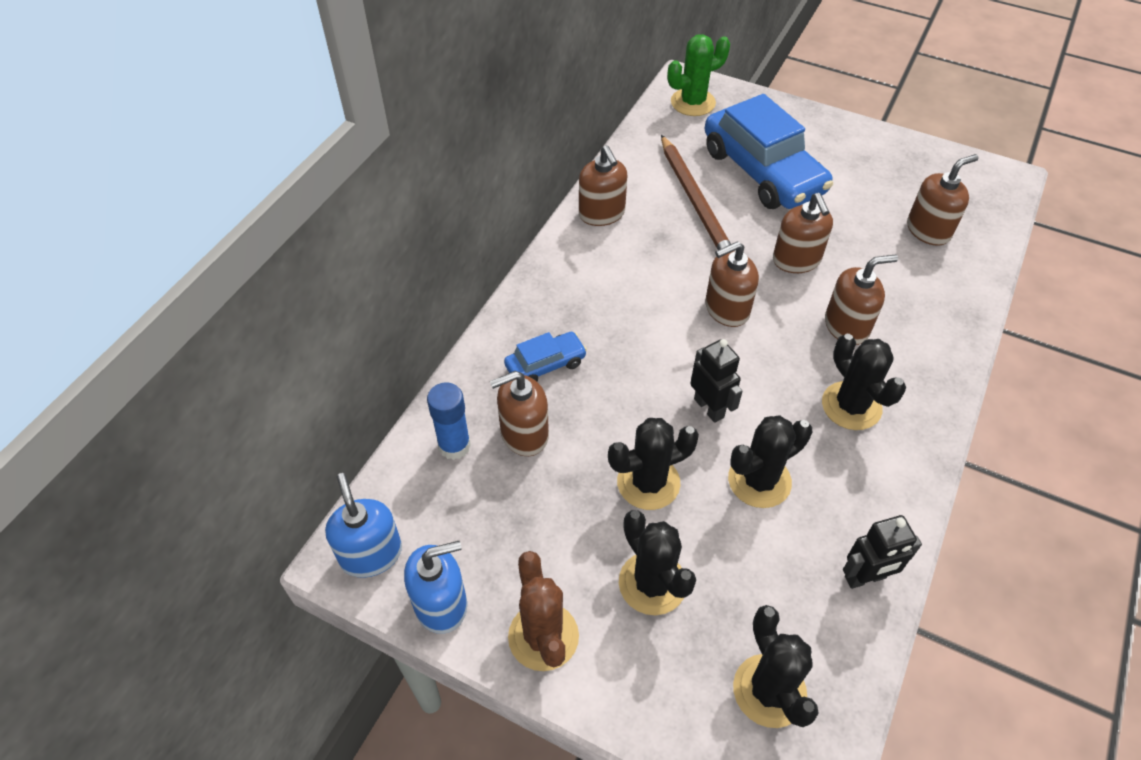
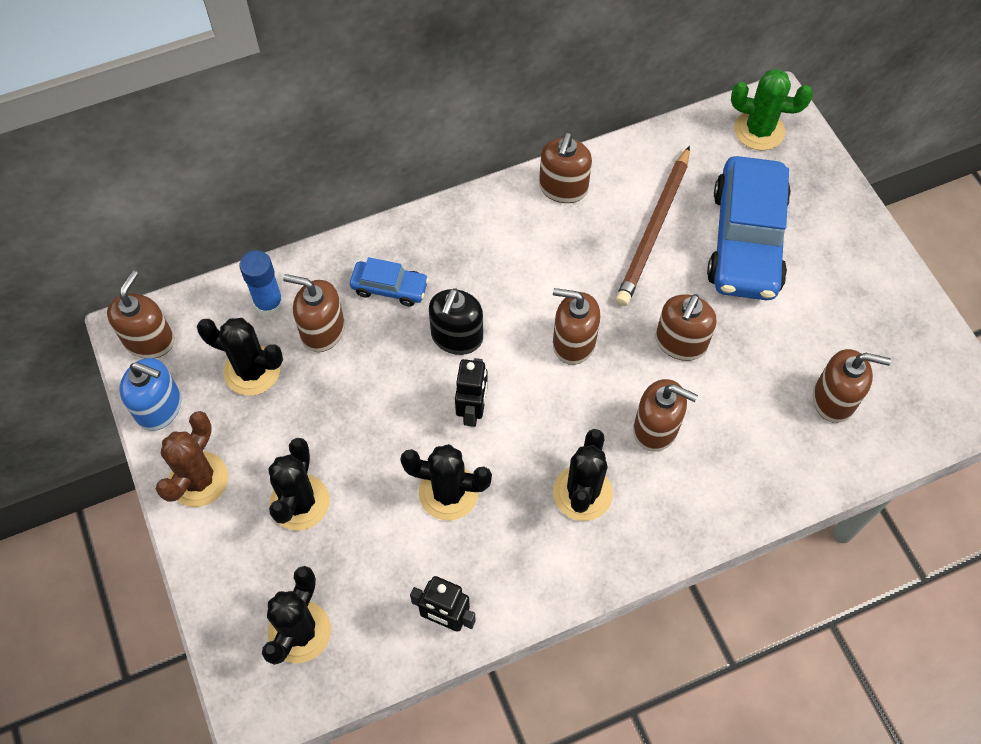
camera: 40 degrees right, 10 degrees up
(371, 554) = (149, 340): blue soap dispenser -> brown soap dispenser
(638, 364) = (456, 337): none -> black soap dispenser
(648, 482) = (370, 432): black cactus -> black cactus (252, 370)

